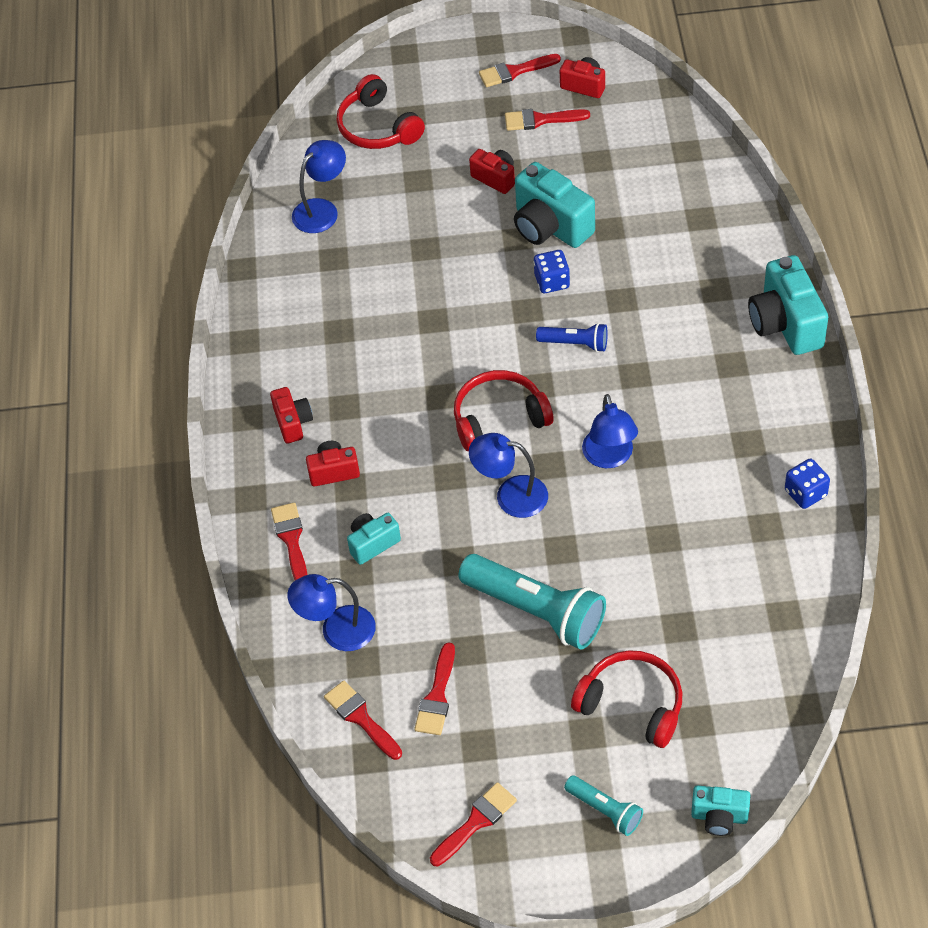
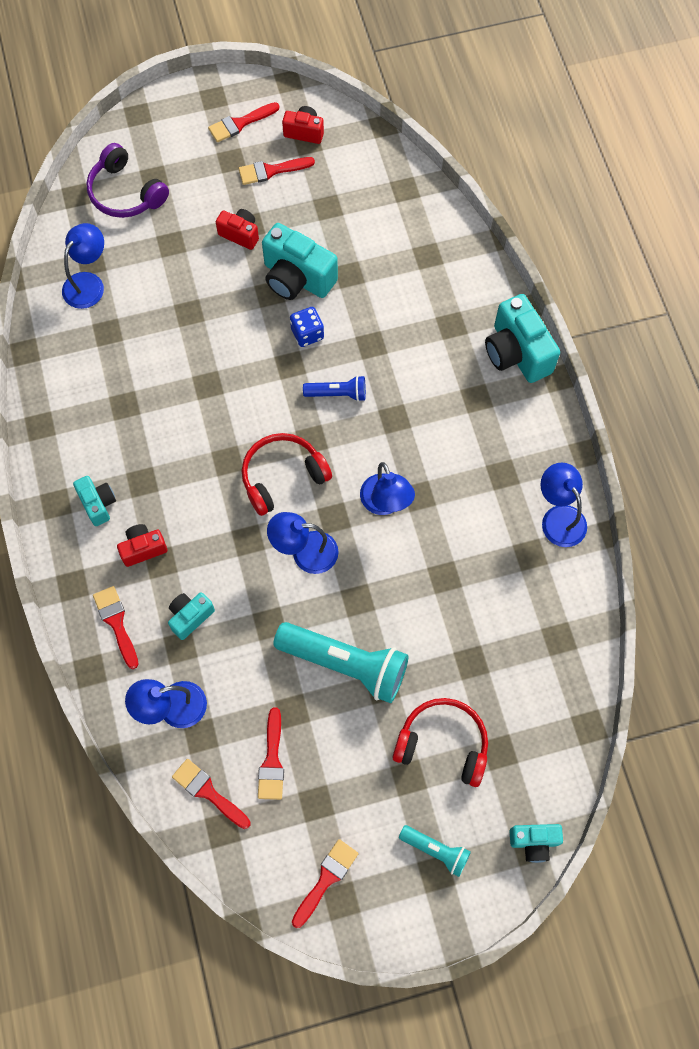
camera: 15 degrees left, 15 degrees up
(293, 422) = (98, 504): red camera -> turquoise camera
(377, 127) = (125, 193): red headphones -> purple headphones
(805, 493) = (559, 517): blue dice -> blue lamp

